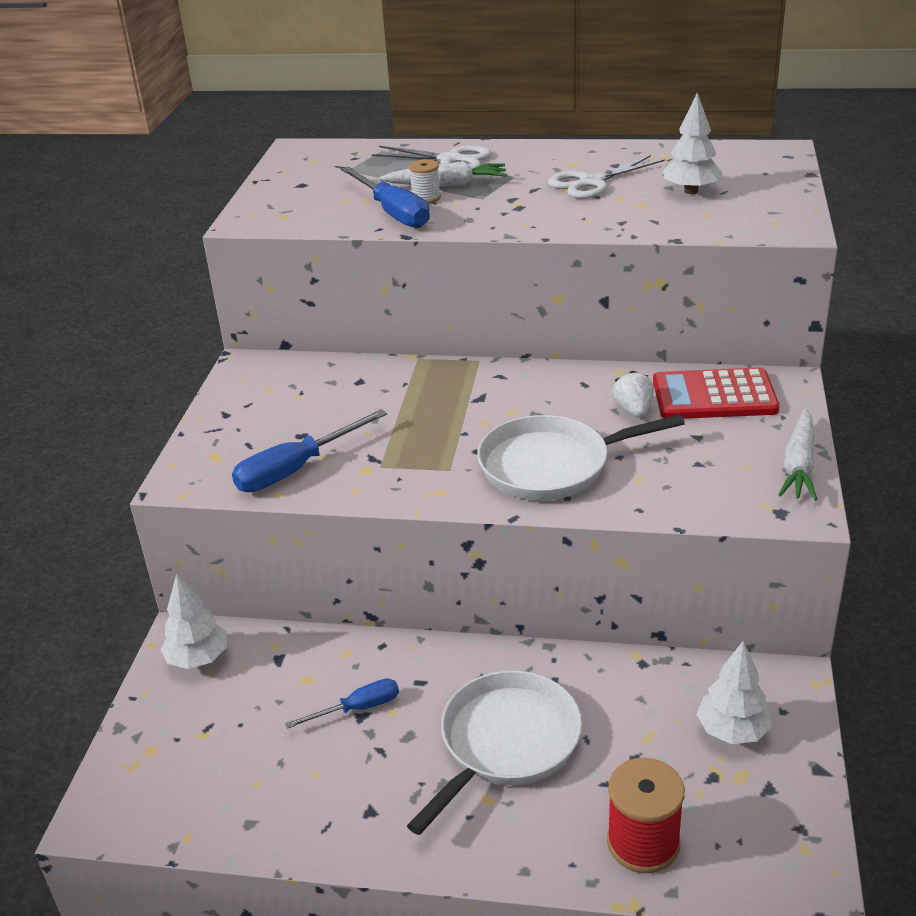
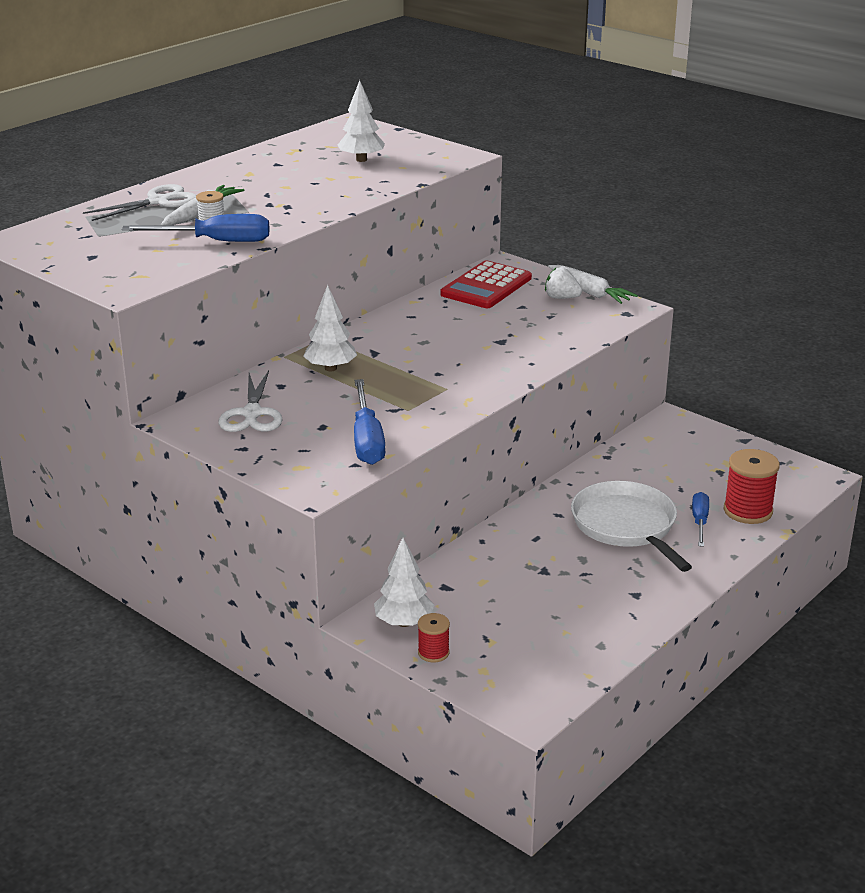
camera: 60 degrees left, 5 degrees down
(160, 702) = (433, 652): none -> red spool
(358, 708) = (536, 569): blue screwdriver -> blue screwdriver (700, 521)
(551, 465) = (490, 356): white pan -> none
(590, 183) = (292, 178): white scissors -> white scissors (252, 414)
(633, 411) = (466, 313): white strawberry -> white strawberry (561, 298)
(732, 731) = (692, 452): white tree -> white tree (330, 368)

